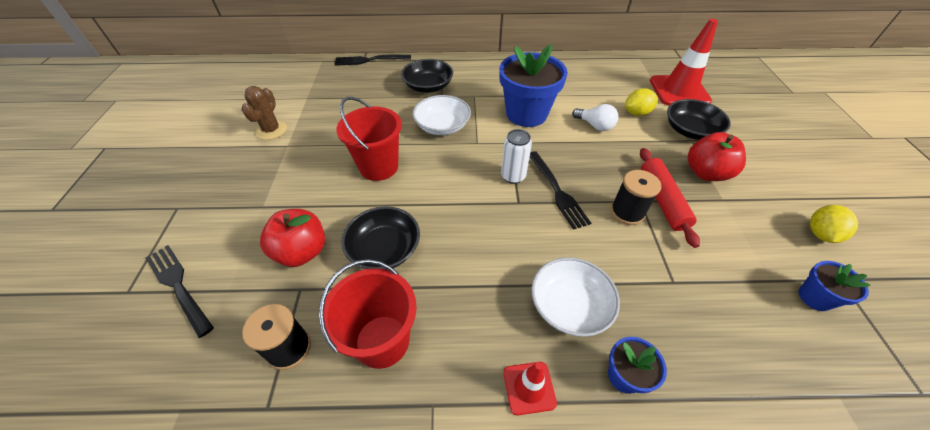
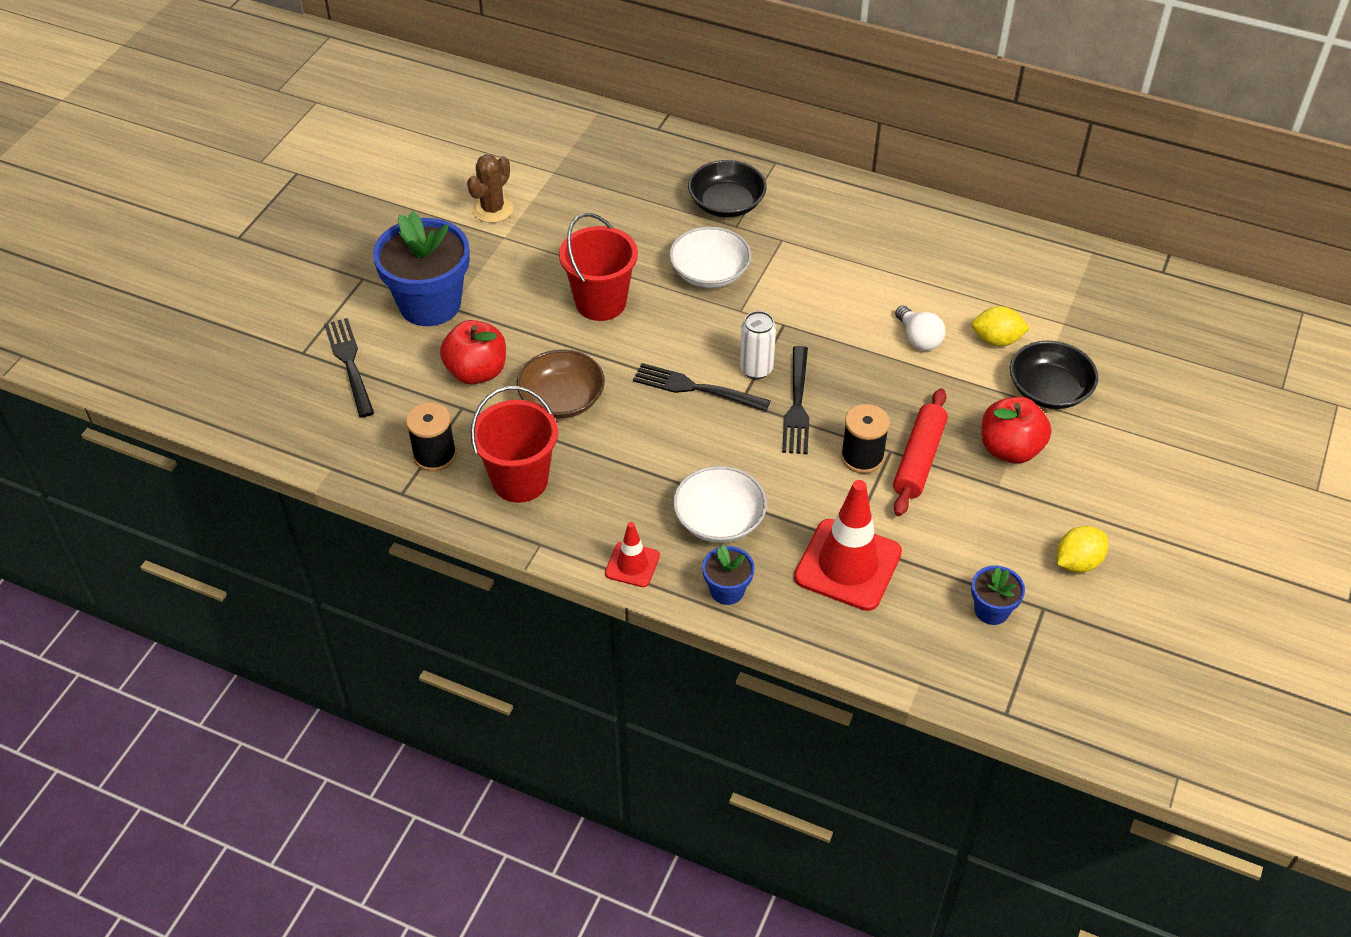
camera: 25 degrees right, 0 degrees up
(370, 60) = (667, 131): black fork -> black fork (696, 388)
(384, 249) = (562, 399): black bowl -> brown bowl
(526, 114) = (836, 291): blue flower pot -> blue flower pot (430, 304)
(679, 91) = (1097, 327): red traffic cone -> red traffic cone (847, 565)

